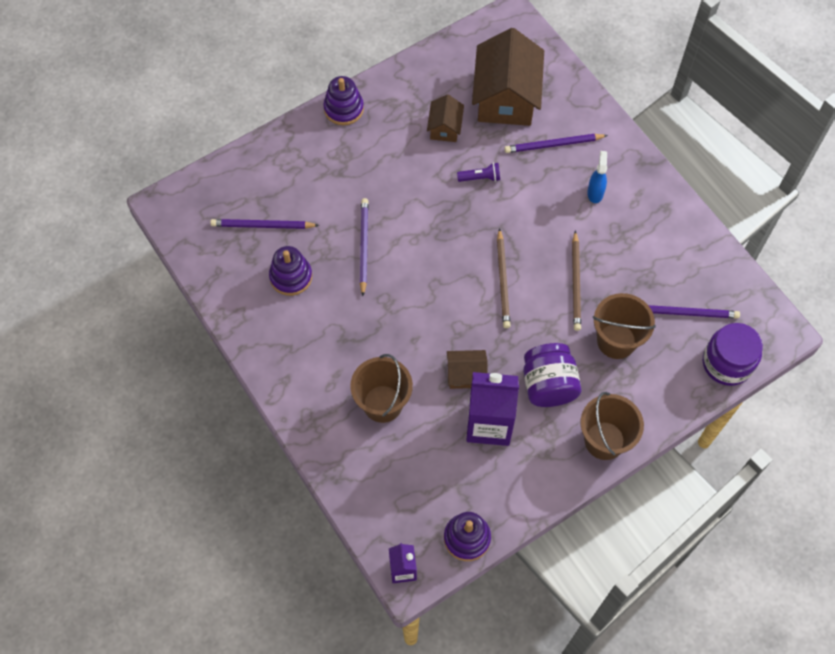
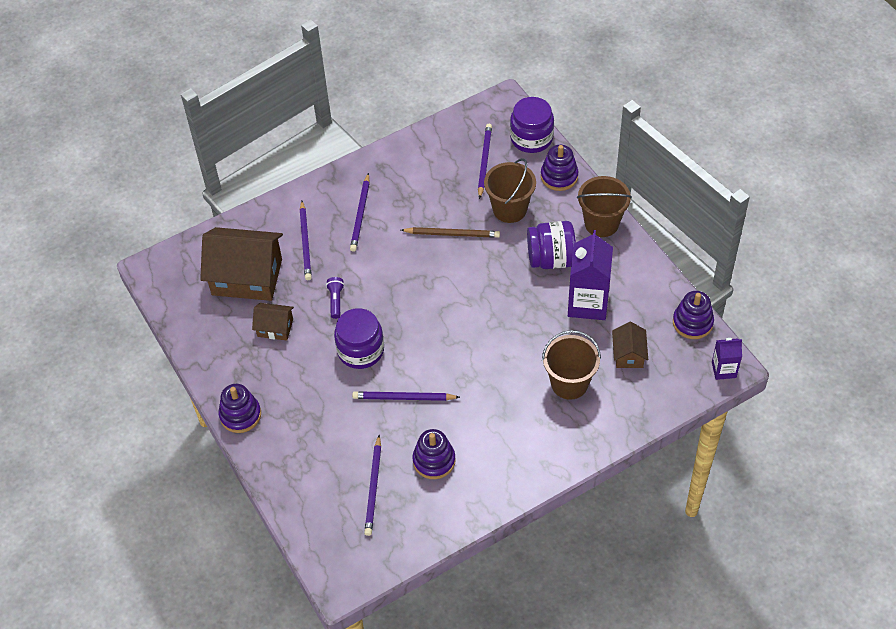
camera: 85 degrees left, 10 degrees down
(420, 204) = (360, 350): none -> purple jar
(466, 374) = (540, 318): brown house -> brown house (628, 354)
(503, 280) = (447, 287): brown pencil -> none
(595, 193) = (360, 214): blue spray bottle -> purple pencil
(671, 394) = (559, 176): none -> purple stacking toy

